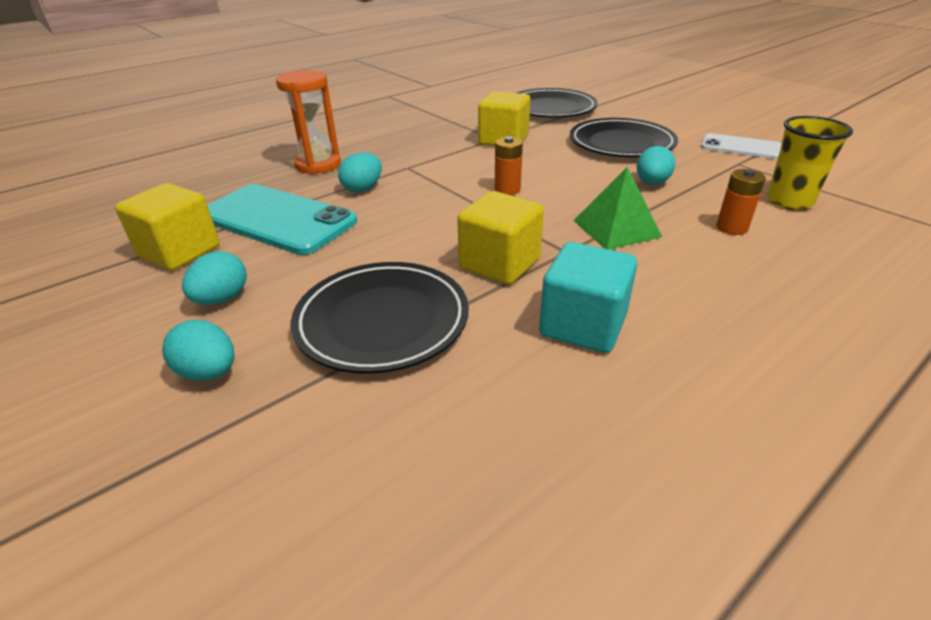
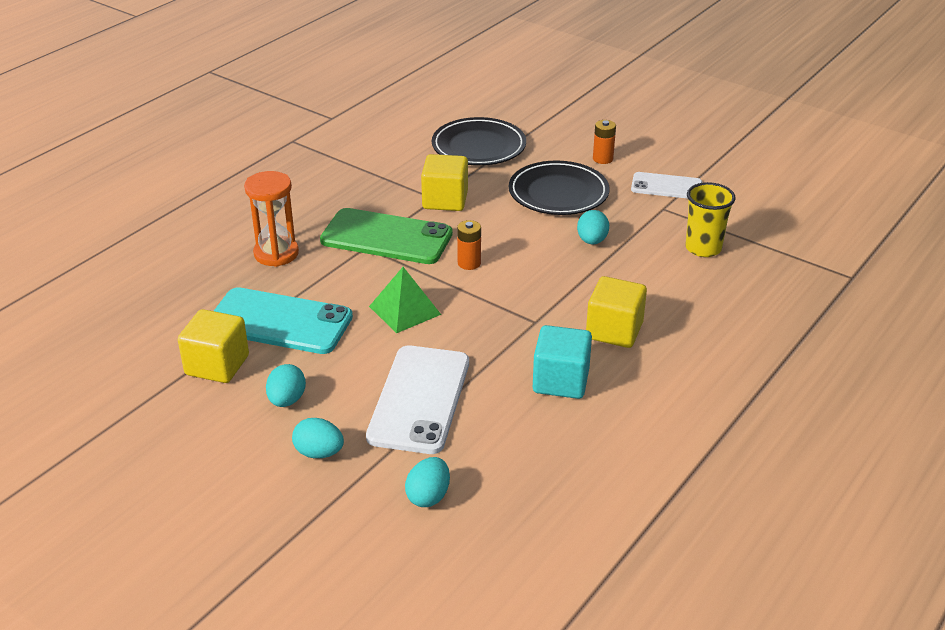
camera: 15 degrees left, 0 degrees up
(363, 188) = (337, 278): turquoise egg -> turquoise egg (428, 496)
(382, 321) = (419, 399): black plate -> white phone
(432, 162) = (386, 237): none -> green phone
(499, 264) = (487, 340): yellow cube -> yellow cube (614, 331)
(616, 228) = (570, 294): green pyramid -> green pyramid (405, 310)
(731, 228) = (658, 282): orange battery -> orange battery (602, 159)

